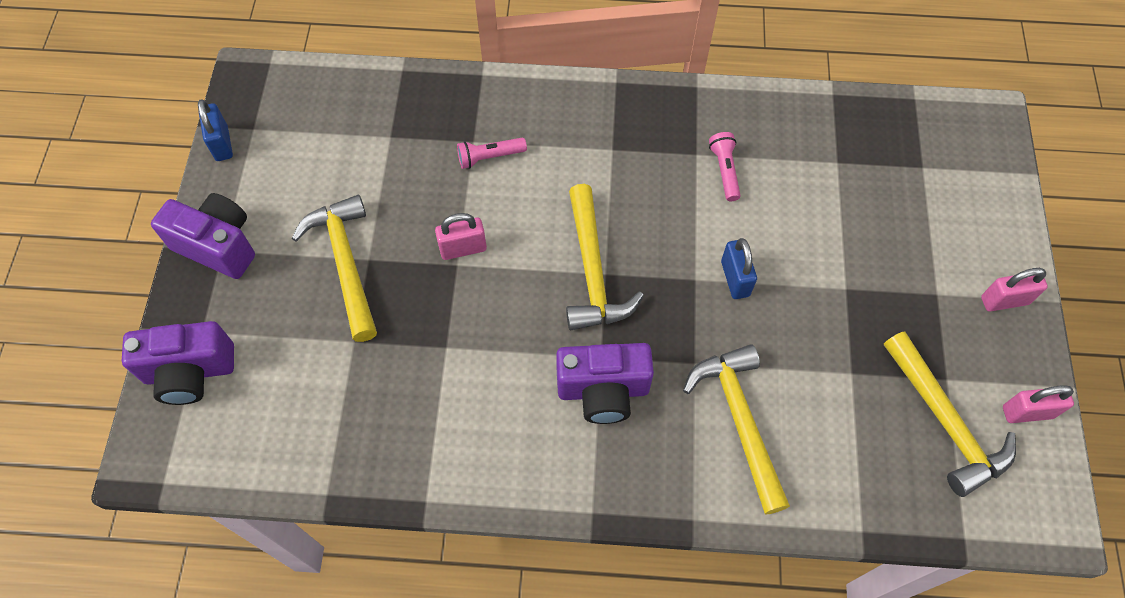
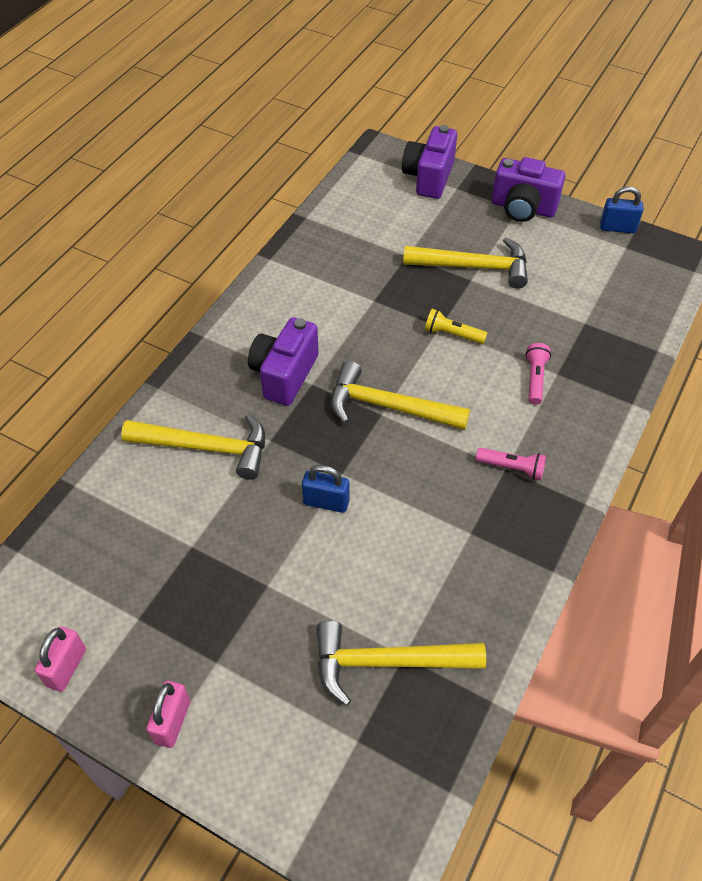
camera: 115 degrees right, 10 degrees down
(218, 246) = (523, 208): purple camera -> purple camera turned 60 degrees clockwise
(463, 248) = (452, 334): pink padlock -> yellow flashlight
(724, 171) = (440, 547): pink flashlight -> pink flashlight (512, 468)
(945, 422) = (105, 593): yellow hammer -> yellow hammer (386, 662)

